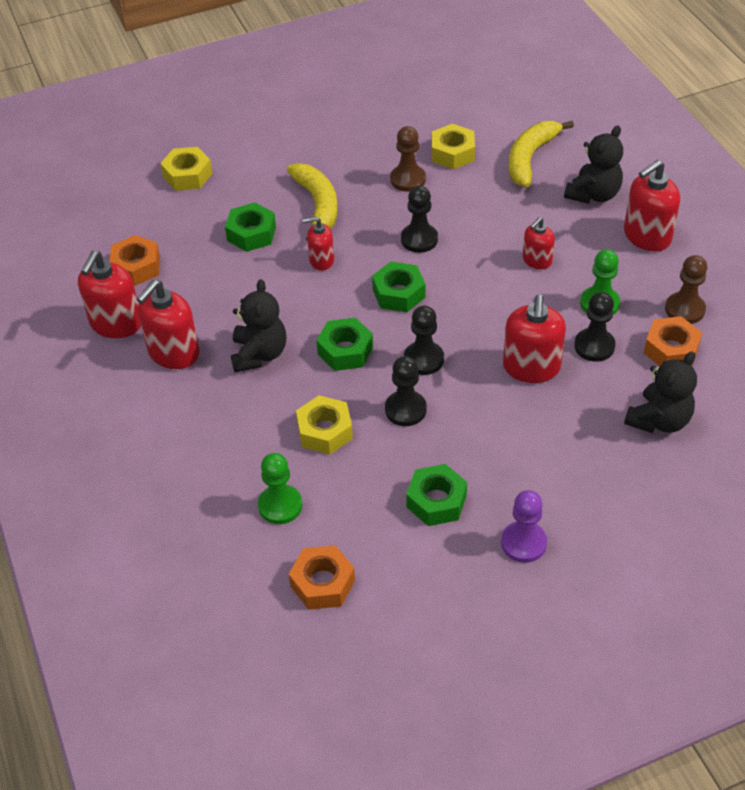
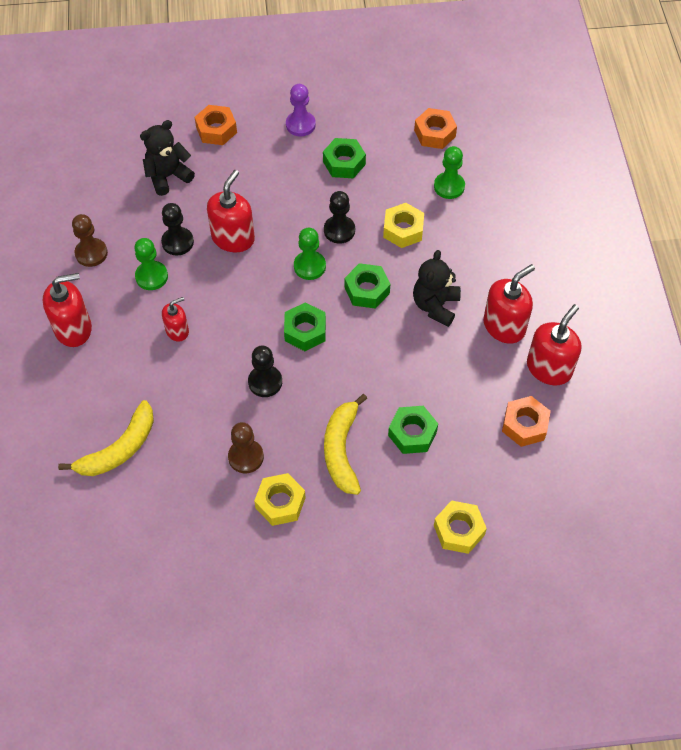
camera: 165 degrees left, 10 degrees up
(321, 260) = (358, 384): red soap dispenser -> none
(423, 359) = (309, 266): black pawn -> green pawn
(452, 153) = (188, 479): yellow nut -> yellow nut (280, 503)
(593, 194) = (89, 387): black teddy bear -> none
(671, 349) = (124, 224): orange nut -> orange nut (216, 130)

